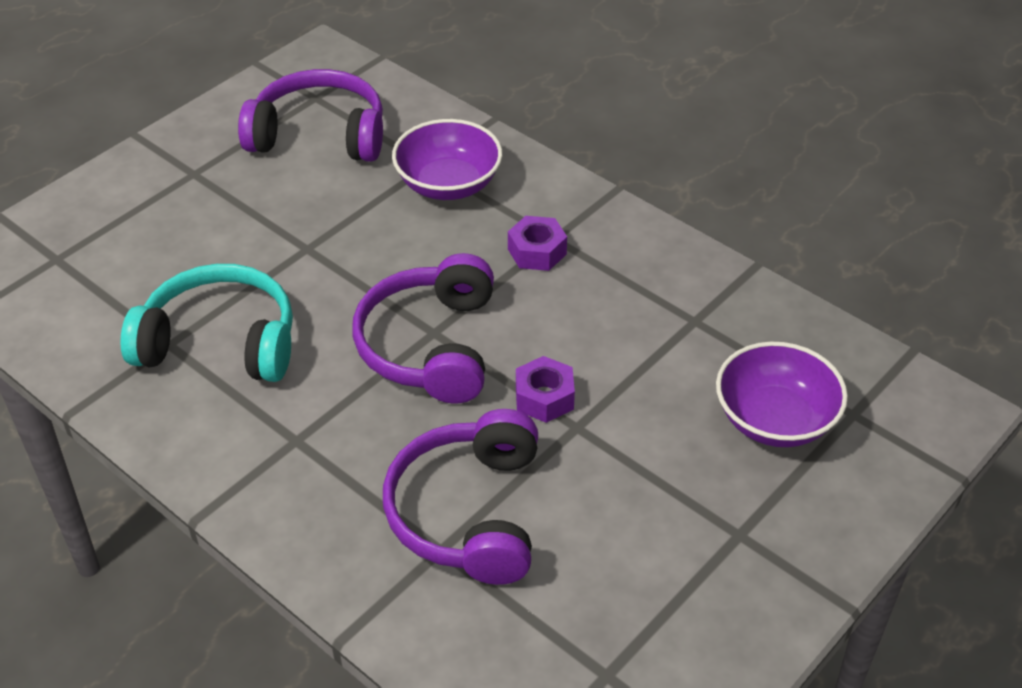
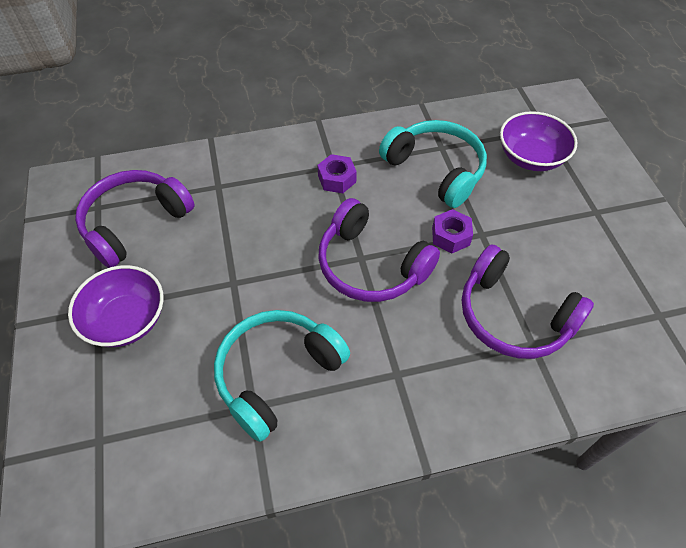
camera: 55 degrees left, 10 degrees up
(448, 184) = (244, 186): purple bowl -> purple bowl (126, 320)
(647, 333) = (436, 169): none -> turquoise headphones

